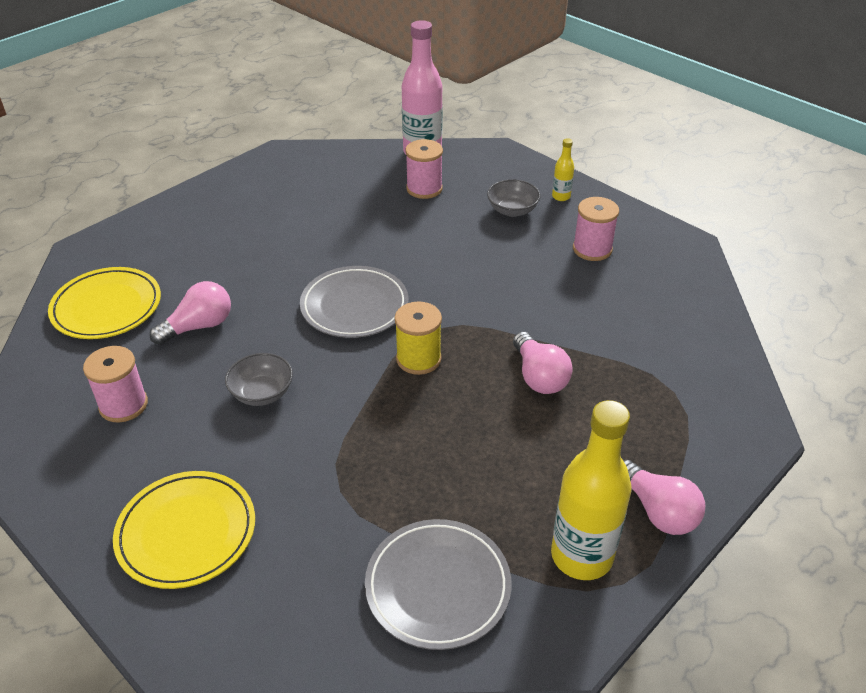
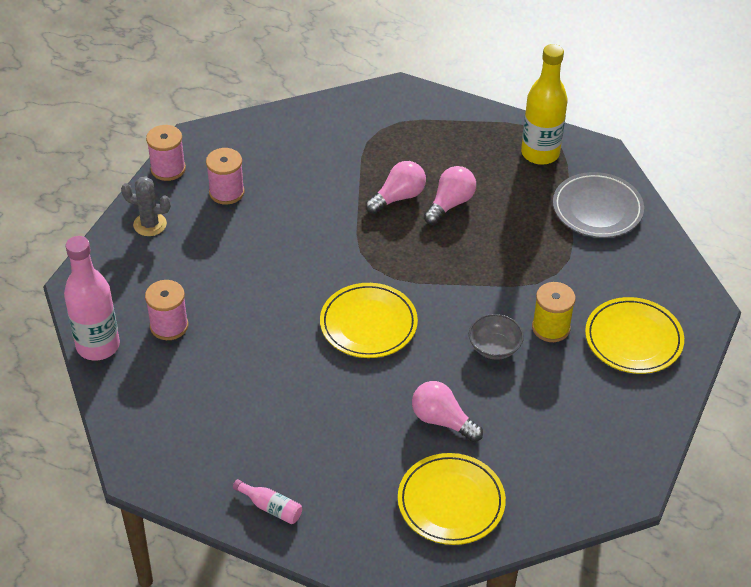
camera: 110 degrees left, 5 degrees up
(123, 405) = (551, 429): pink spool -> pink spool (168, 169)
(193, 208) = (271, 507): none -> pink bottle
(354, 306) = (368, 324): grey plate -> yellow plate
(418, 359) = (412, 267): yellow spool -> yellow spool (551, 328)
(512, 210) = (185, 253): grey bowl -> none
(561, 197) = (150, 224): yellow bottle -> grey cactus
(658, 511) = (488, 126): pink light bulb -> pink light bulb (450, 204)

